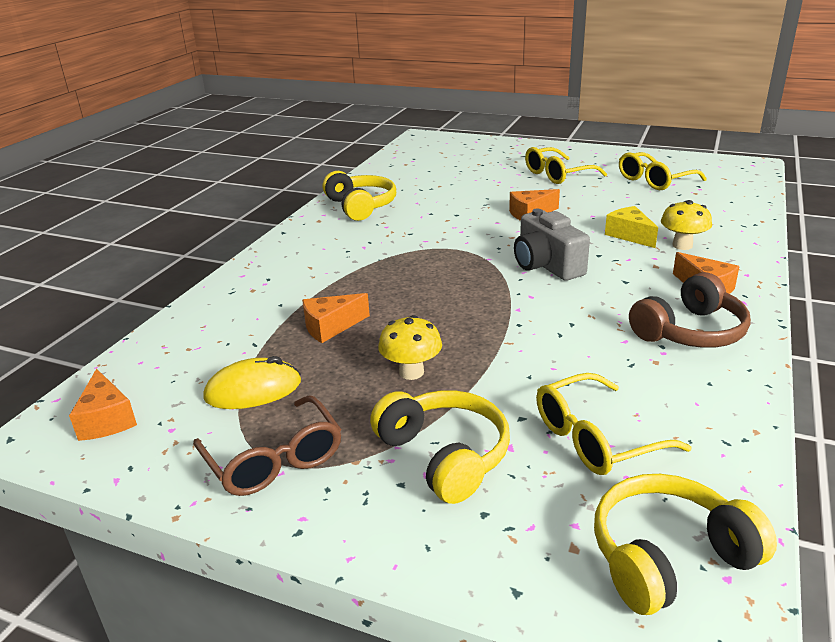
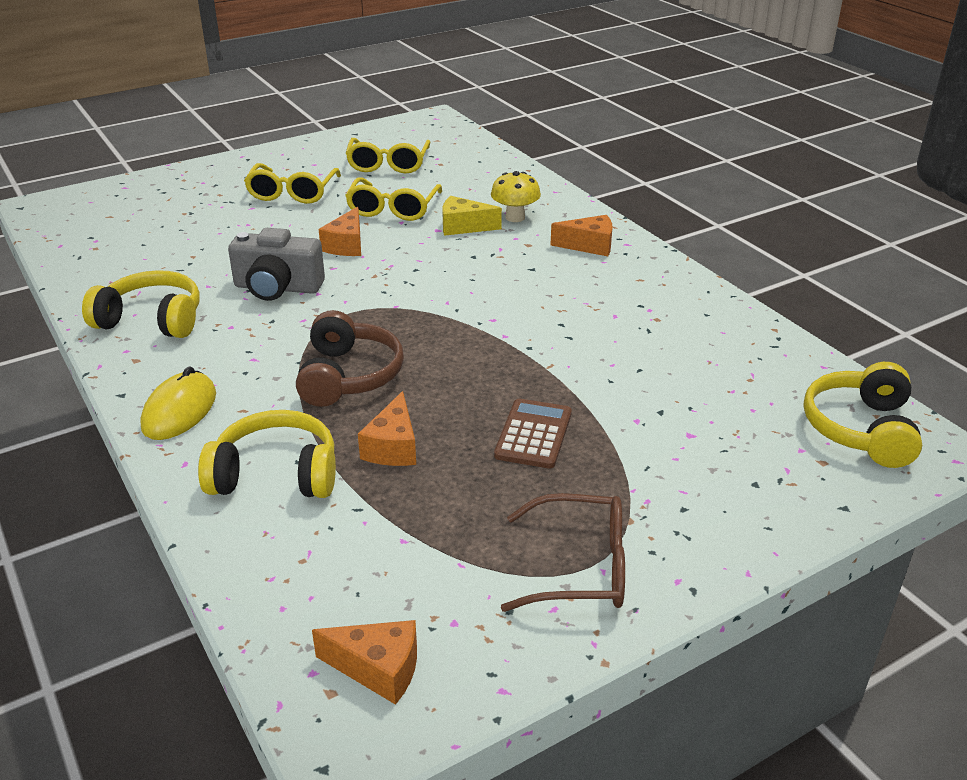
camera: 55 degrees left, 5 degrees up
(253, 390) = (448, 540): yellow mouse -> yellow mouse (180, 411)
(411, 372) = (533, 434): yellow mushroom -> brown calculator
(444, 455) = (670, 470): yellow headphones -> yellow headphones (276, 474)
(546, 265) = (453, 286): grey camera -> grey camera (277, 288)
(595, 438) = (719, 392): yellow glasses -> yellow glasses (393, 209)
(690, 331) = (637, 284): brown headphones -> brown headphones (348, 376)

